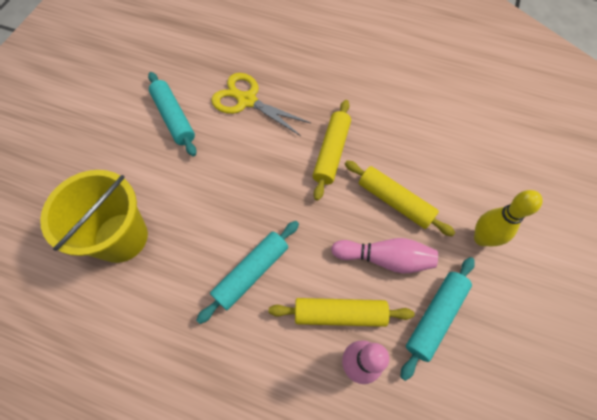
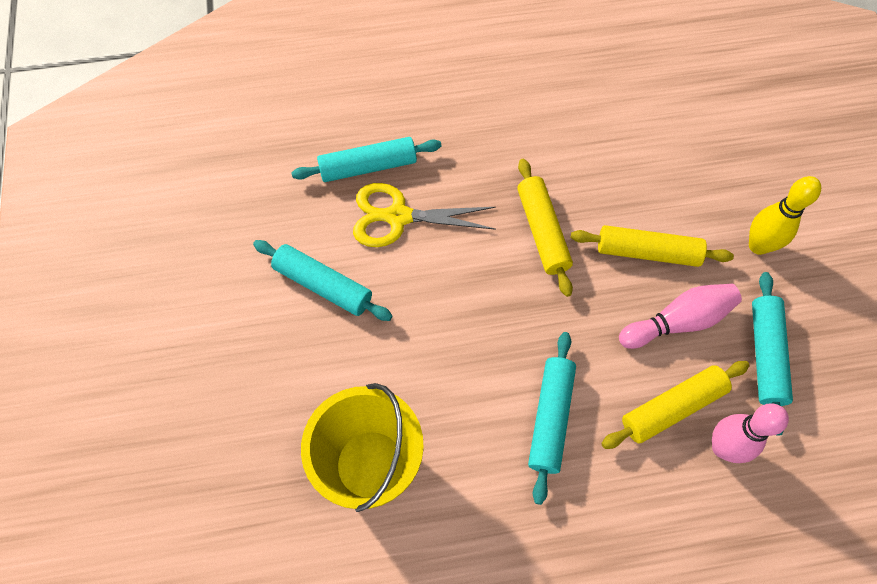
camera: 30 degrees left, 0 degrees up
(250, 64) = (368, 166): none -> turquoise rolling pin

